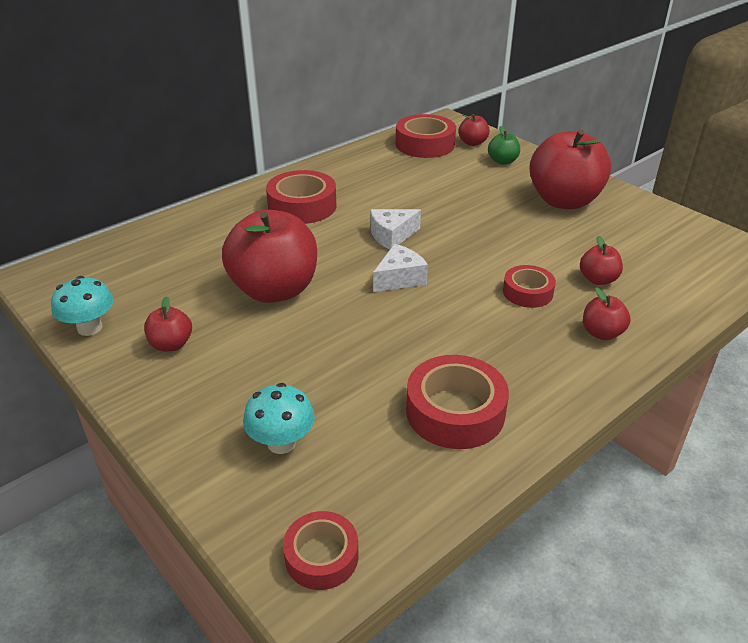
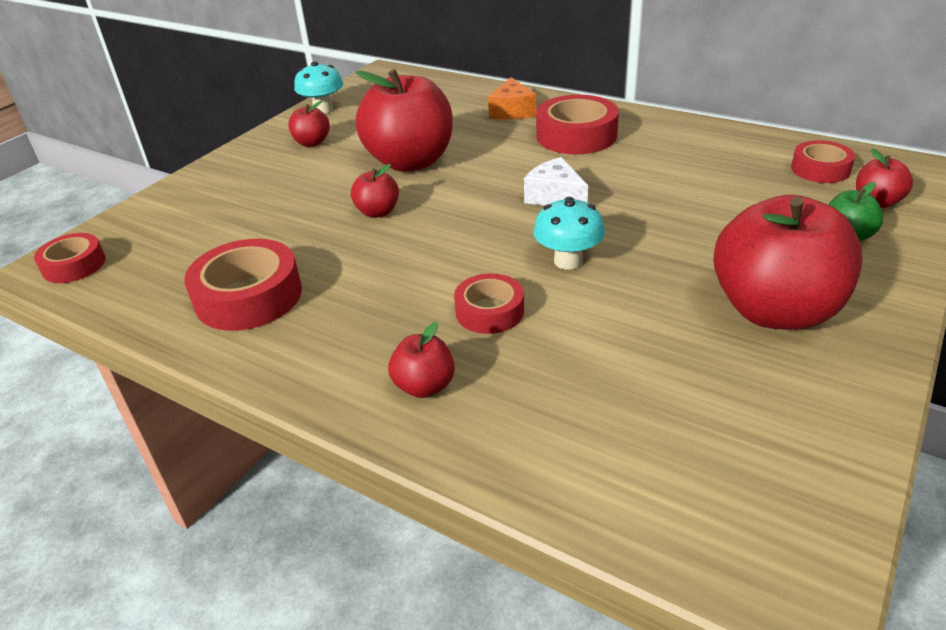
camera: 75 degrees right, 0 degrees up
(226, 223) = (512, 111): none -> orange cheese
(281, 443) = (198, 218): turquoise mushroom -> turquoise mushroom (568, 261)
(399, 278) = (468, 220): white cheese -> none
(425, 144) = (820, 169): red tape -> red tape, size x0.61
(598, 279) = (558, 370): red apple -> red apple (378, 212)

